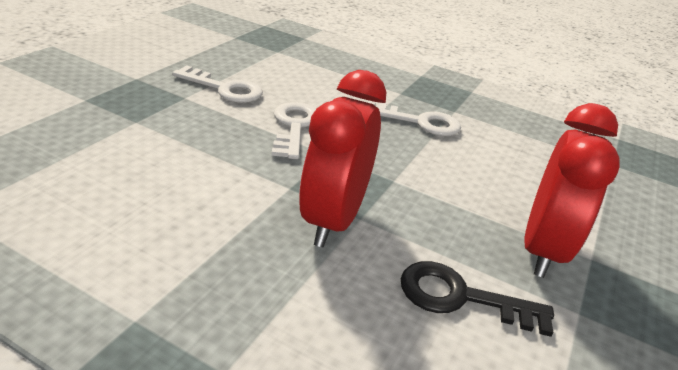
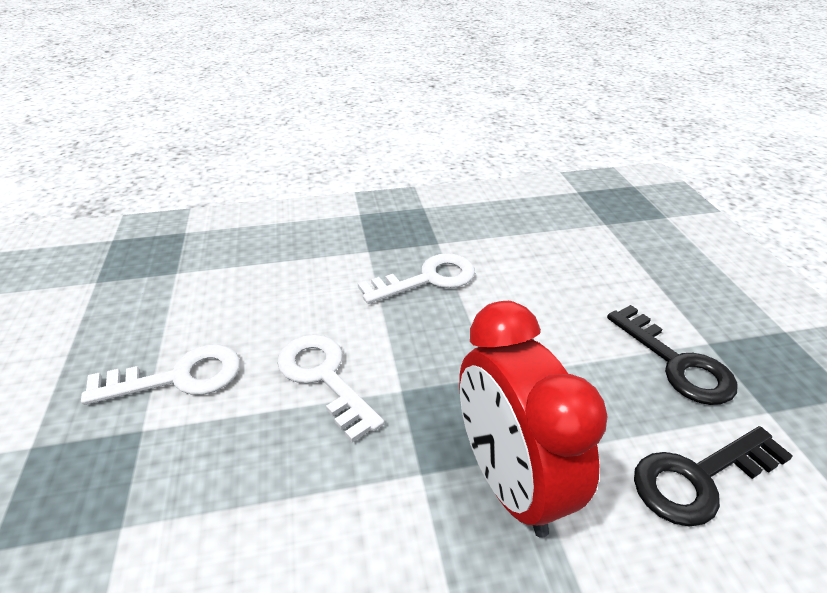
camera: 35 degrees left, 5 degrees up
(542, 250) = (676, 363): red clock -> black key

